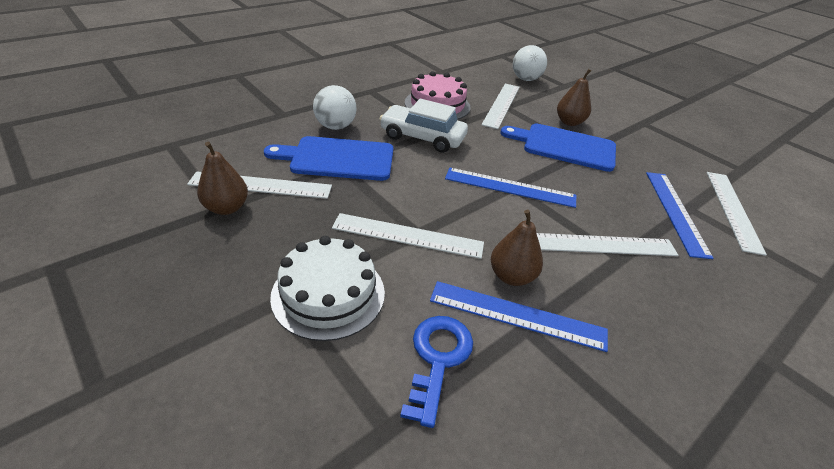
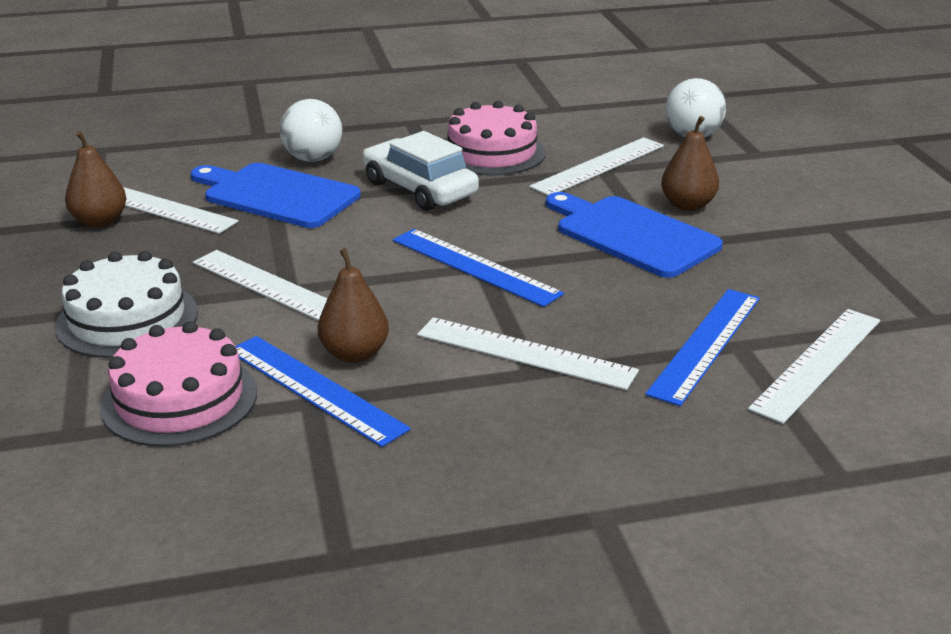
camera: 30 degrees right, 10 degrees down
(437, 359) = (179, 399): blue key -> pink cake

